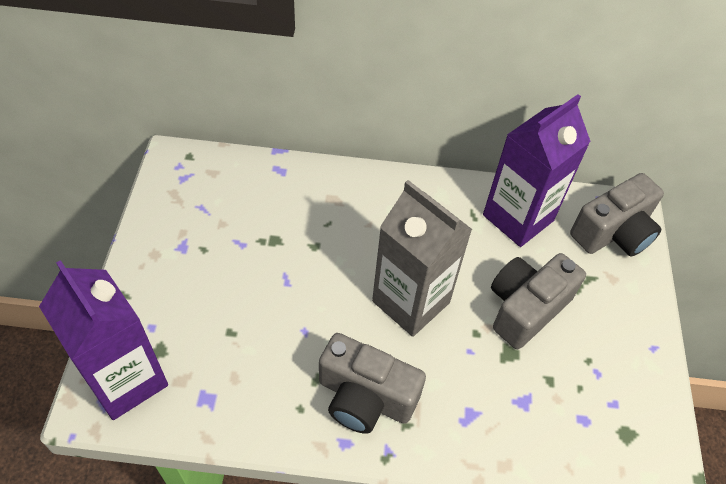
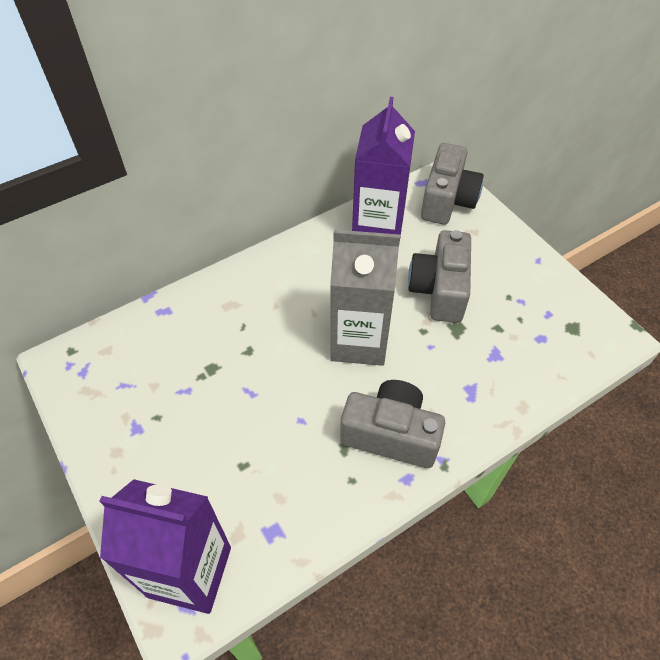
camera: 35 degrees left, 0 degrees up
(365, 397) = (391, 434): grey camera -> grey camera turned 150 degrees counterclockwise

